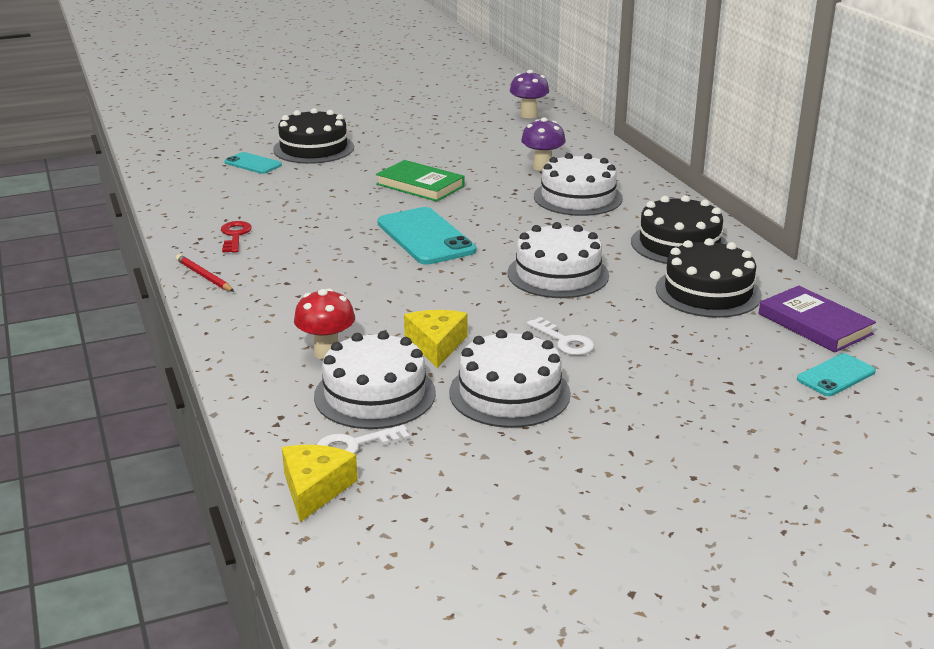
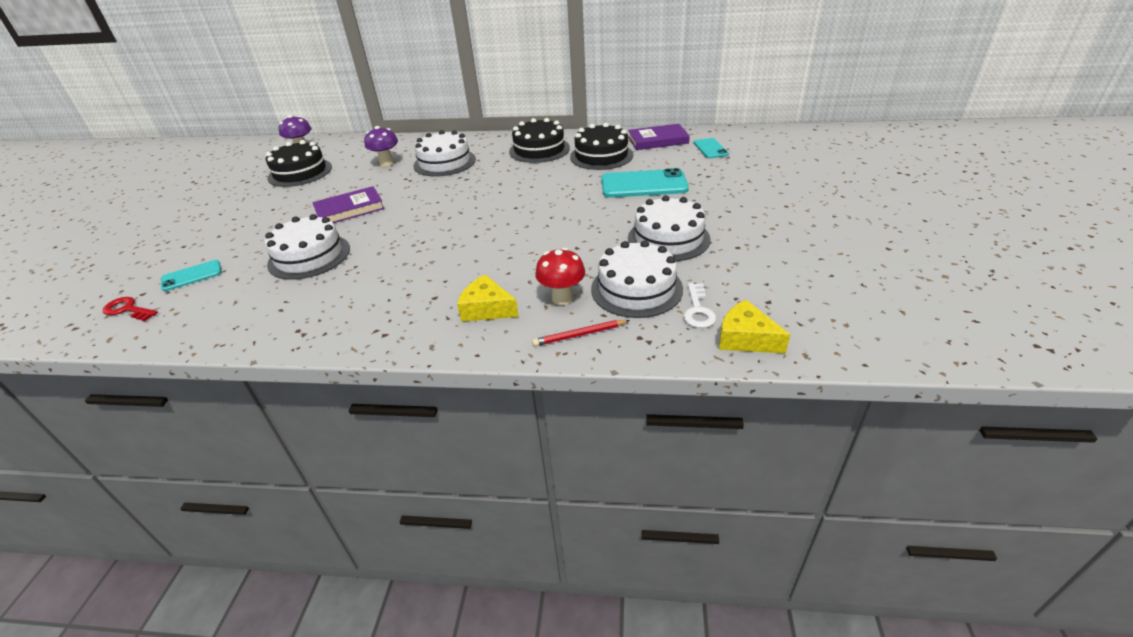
camera: 60 degrees left, 10 degrees up
(204, 276) = (375, 339): red pencil -> red pencil (580, 335)
(235, 235) = (319, 309): red key -> red key (127, 309)
(313, 148) = (212, 241): black cake -> black cake (300, 172)
(420, 185) = (349, 209): green book -> purple book
(425, 237) = (432, 224): turquoise phone -> turquoise phone (643, 184)
(436, 345) = (589, 251): yellow cheese -> yellow cheese (487, 308)
(558, 274) = (537, 191): white cake -> white cake (309, 256)
(564, 341) = (620, 207): white key -> none

